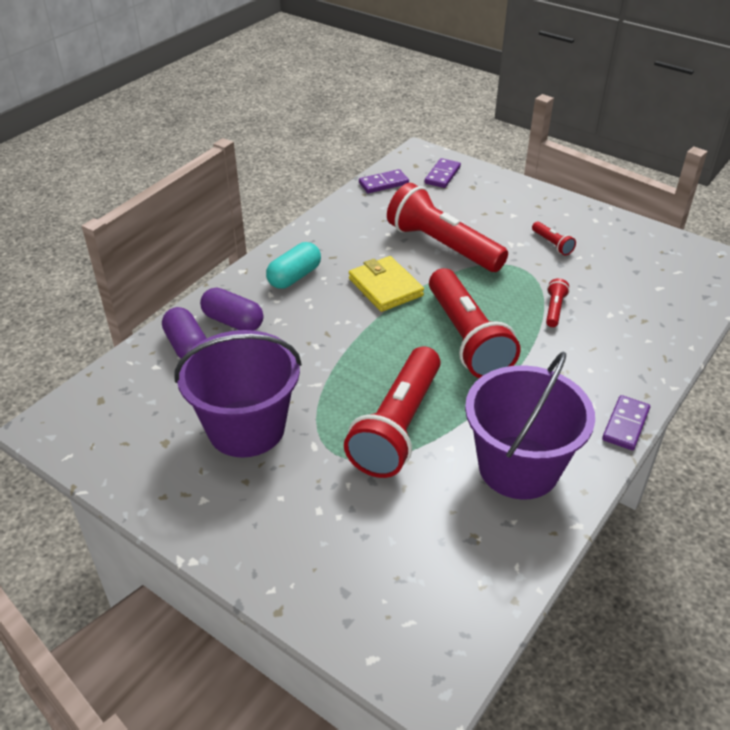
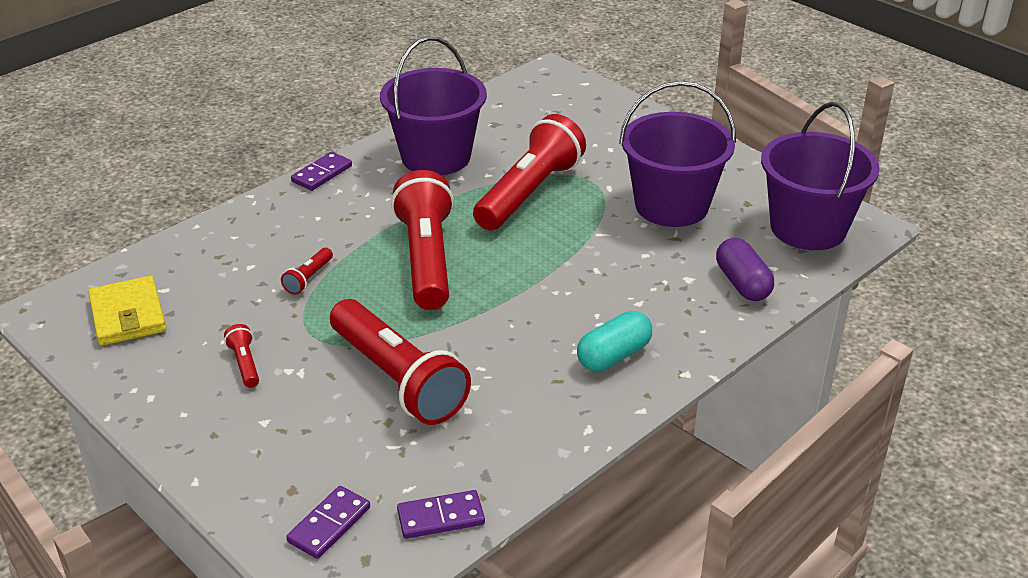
camera: 170 degrees left, 5 degrees down
(109, 416) = (808, 228): none -> purple bucket
(233, 321) = (692, 306): purple capsule -> none
(385, 287) = (498, 327): yellow wallet -> yellow wallet (128, 315)

